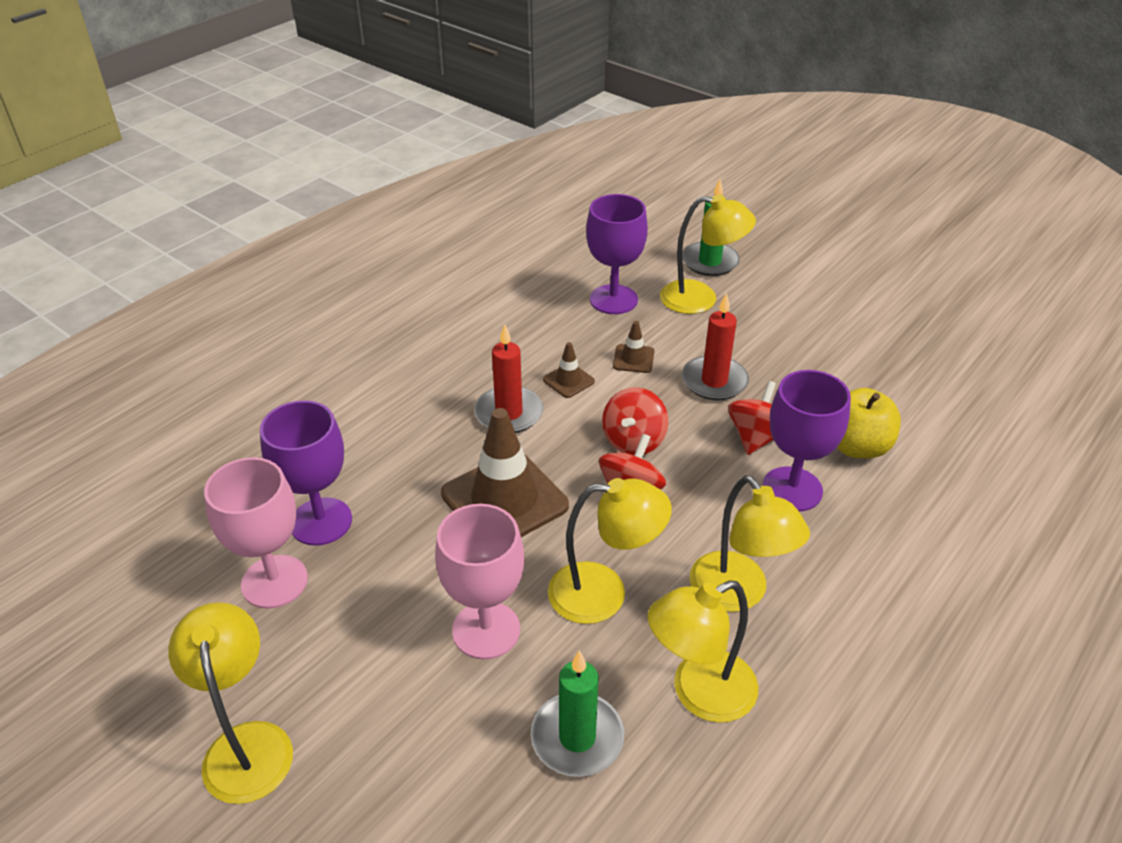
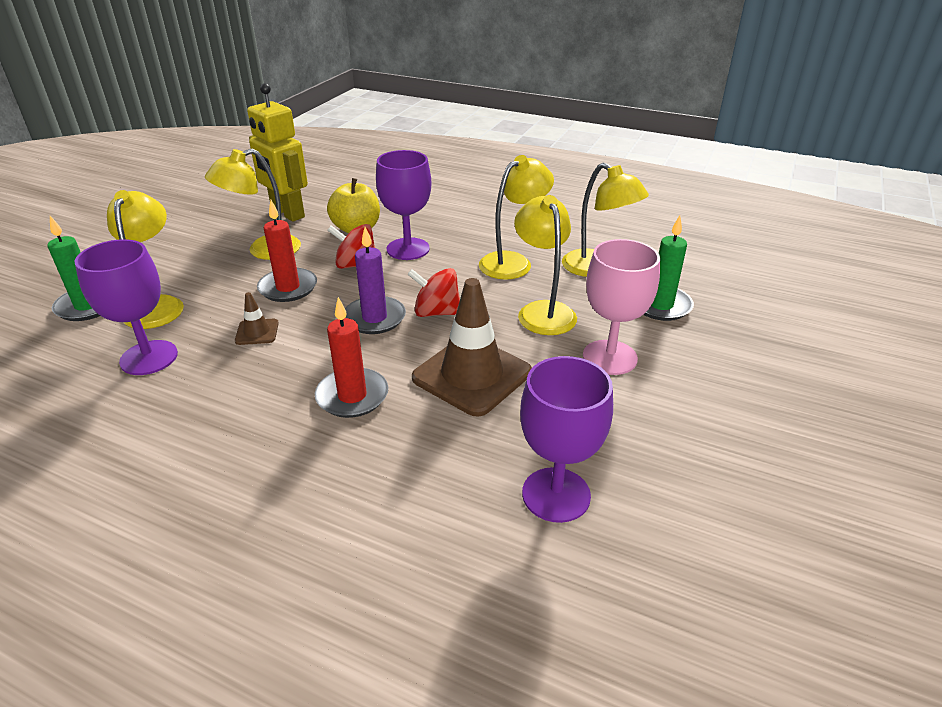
camera: 105 degrees left, 5 degrees down
(246, 744) = (801, 458): yellow lamp -> yellow lamp (264, 250)
(274, 581) = (647, 503): pink goblet -> none
(568, 381) = (295, 366): brown traffic cone -> none
(633, 441) = (374, 318): red spinning top -> purple candle
(907, 387) = (287, 213): none -> yellow robot

